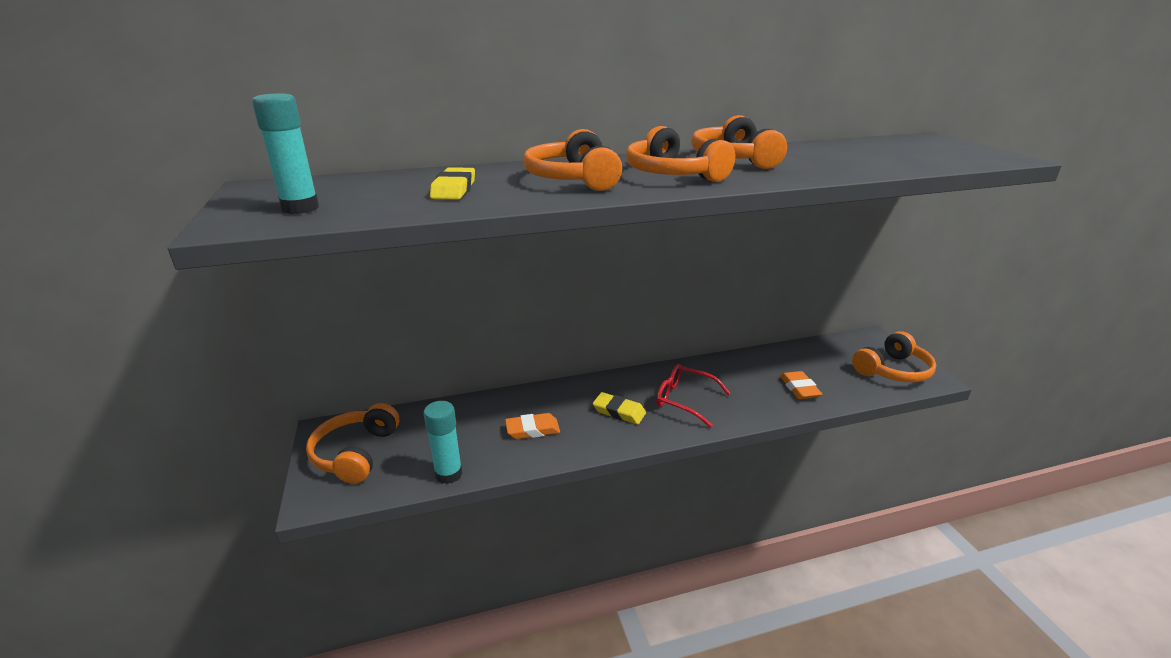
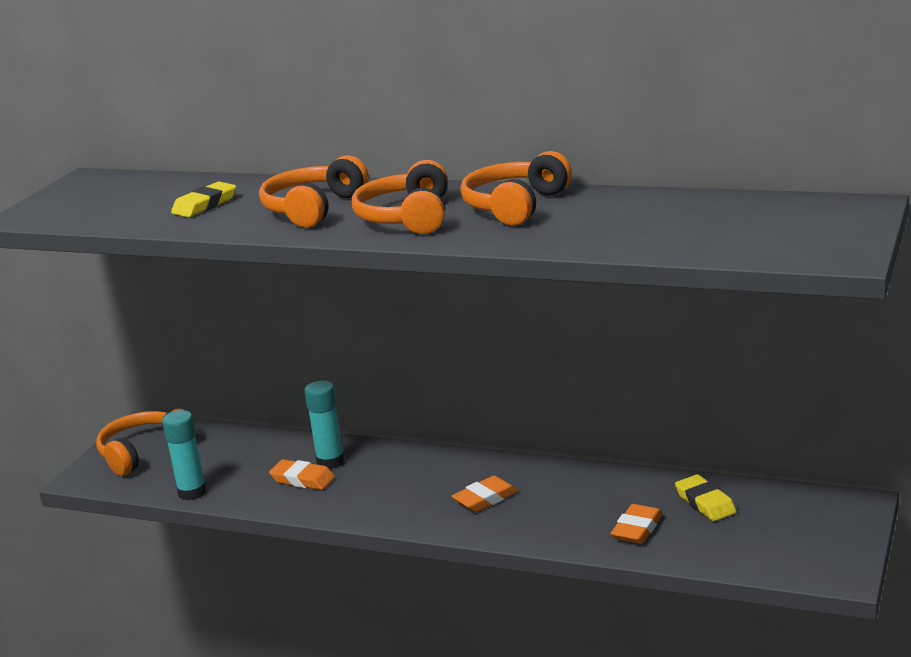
camera: 40 degrees right, 5 degrees down
(300, 208) = (79, 207): turquoise glue stick -> turquoise glue stick (330, 462)
(619, 411) = (403, 489): yellow eraser -> yellow eraser (705, 503)
(683, 400) = (485, 499): red glasses -> orange eraser
(892, 370) = (800, 548): orange headphones -> none

